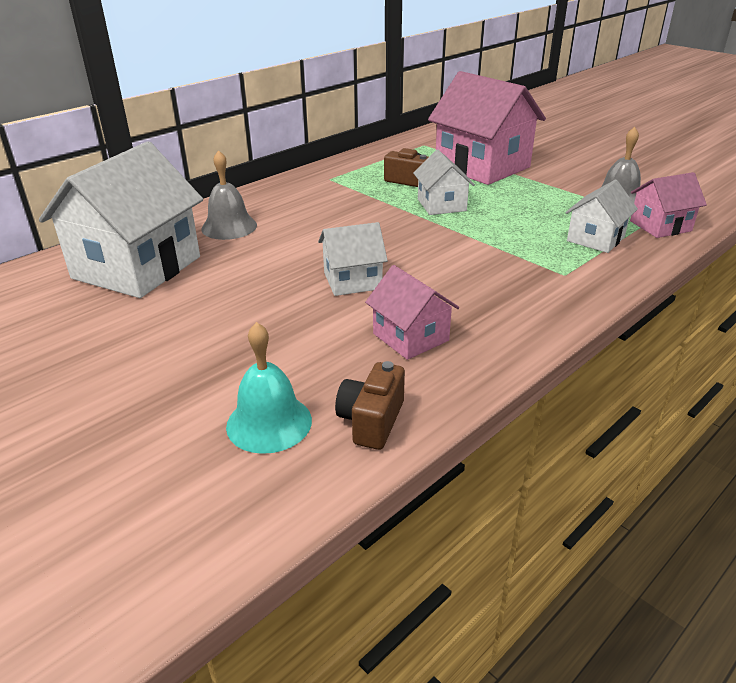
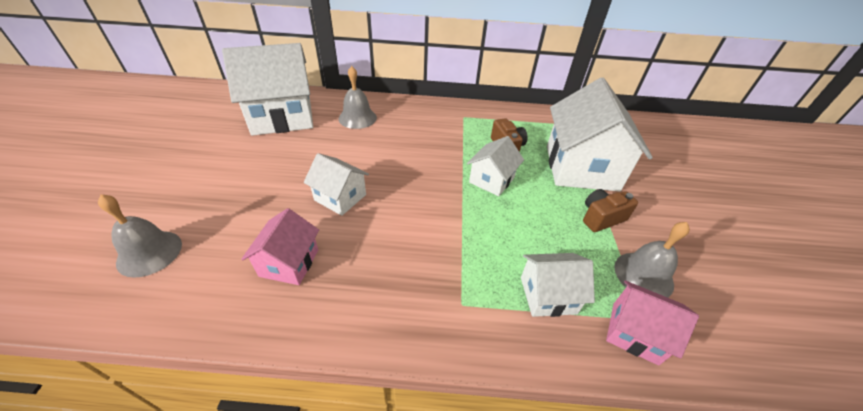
camera: 45 degrees right, 10 degrees up
(269, 423) = (149, 253): turquoise bell -> grey bell
(371, 421) = (172, 299): brown camera -> brown camera (601, 218)
(482, 167) = (581, 167): pink house -> white house

